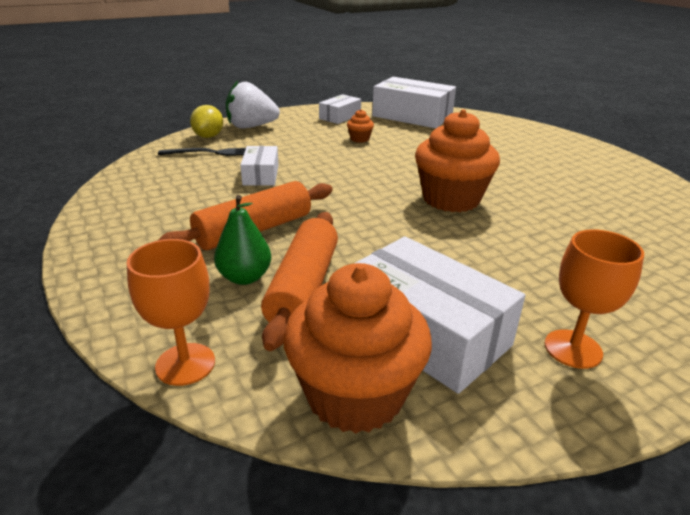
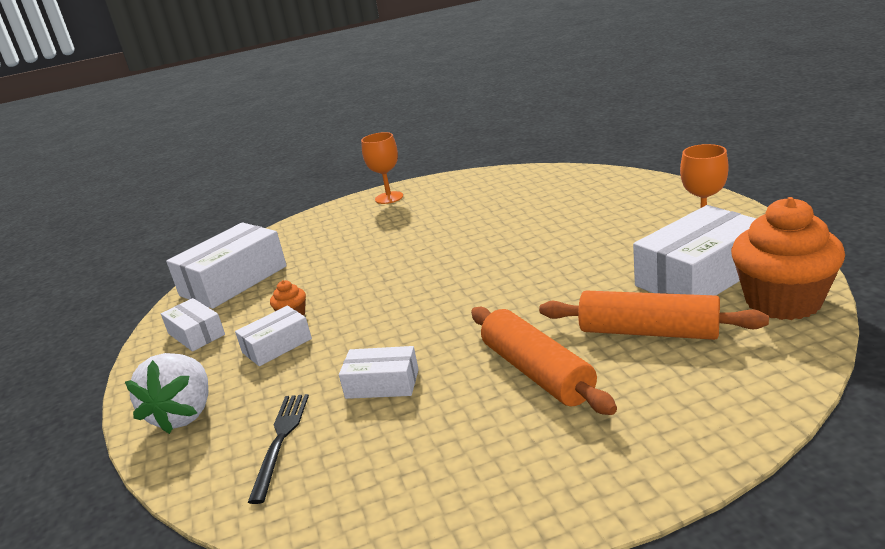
camera: 75 degrees left, 5 degrees down
(185, 364) = (781, 382): orange goblet -> orange goblet (389, 198)
(208, 136) = (202, 456): yellow lemon -> none
(245, 277) = (636, 367): green pear -> none
(320, 139) = (277, 346): none -> white box
(451, 199) = (479, 261): orange cupcake -> none

